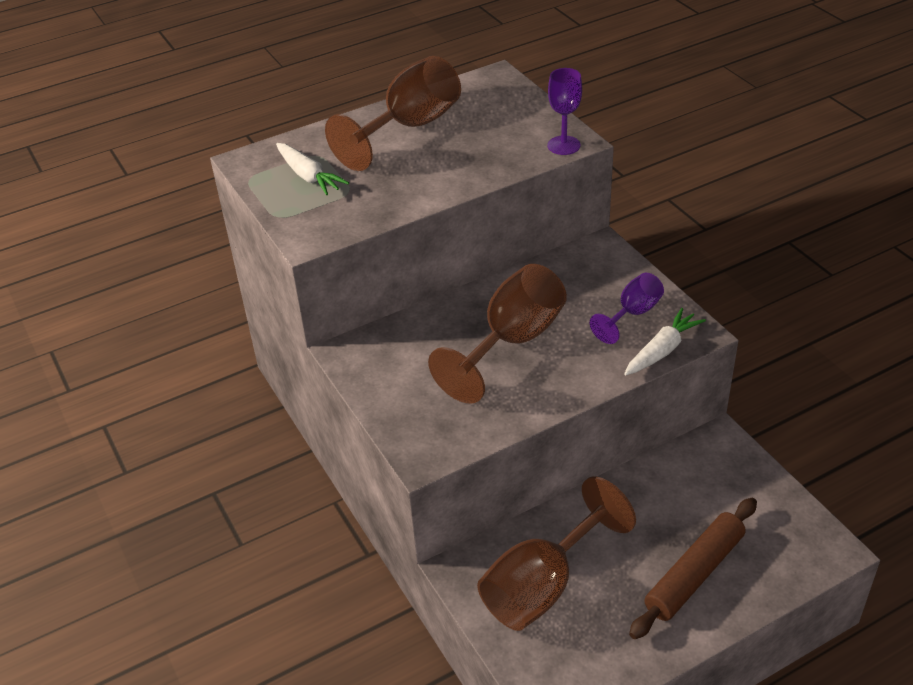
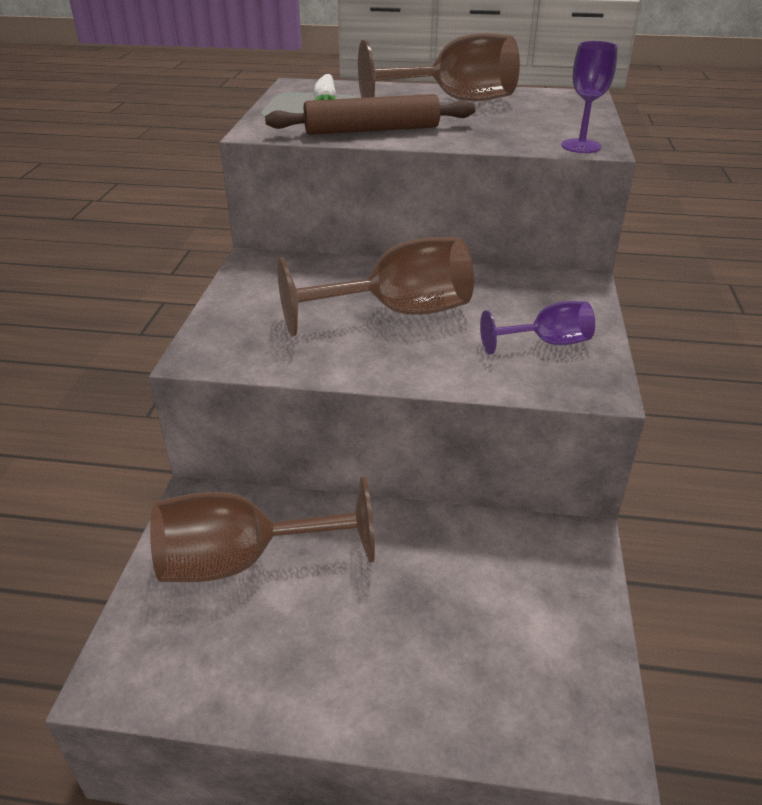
camera: 35 degrees right, 5 degrees down
(662, 350) = (539, 385): white carrot -> none
(694, 574) = (400, 654): brown rolling pin -> brown rolling pin (372, 130)

